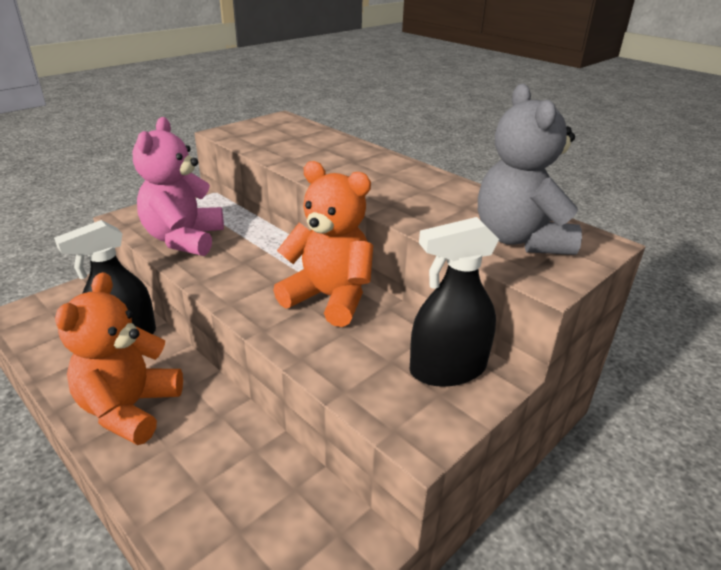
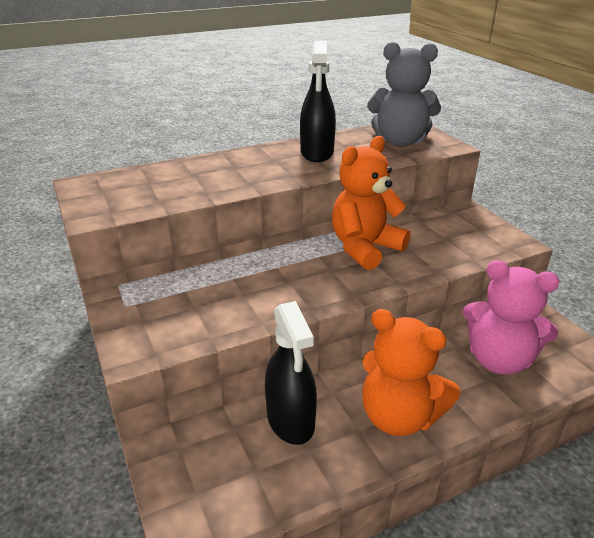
camera: 70 degrees left, 0 degrees up
(184, 239) = (222, 313): pink teddy bear -> pink teddy bear (498, 360)
(447, 369) = (458, 222): black spray bottle -> black spray bottle (317, 153)

